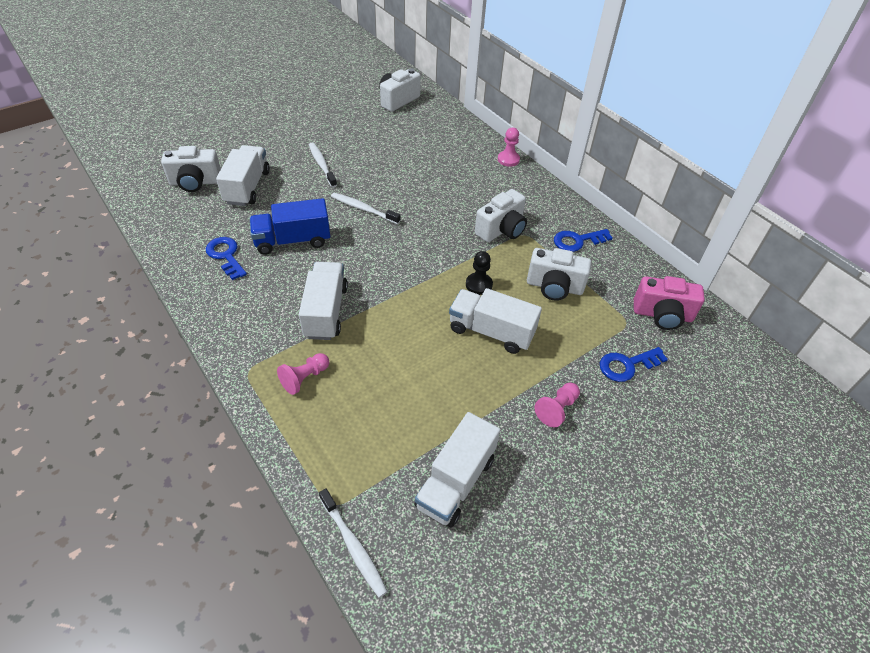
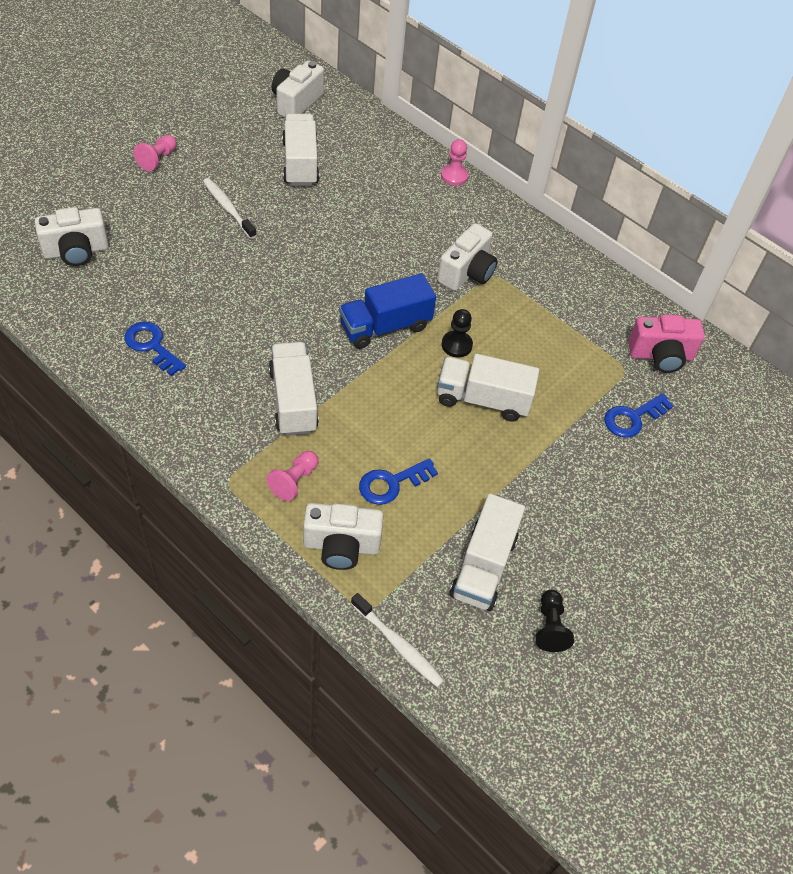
camera: 15 degrees left, 5 degrees up
(247, 187) = (145, 250): white truck -> white truck (300, 163)
(293, 240) = (226, 316): blue truck -> blue truck (385, 326)
(363, 209) = (298, 264): white toothbrush -> none
(508, 553) = (550, 627): none -> black pawn
(554, 287) = (540, 337): white camera -> white camera (341, 546)
(557, 409) = (569, 476): pink pawn -> pink pawn (157, 159)
(577, 241) = (555, 276): blue key -> blue key (392, 483)

